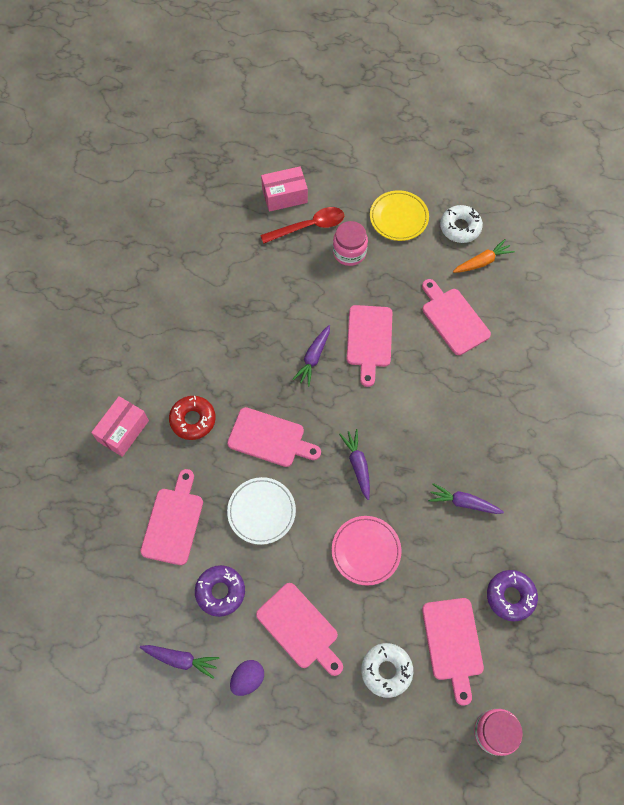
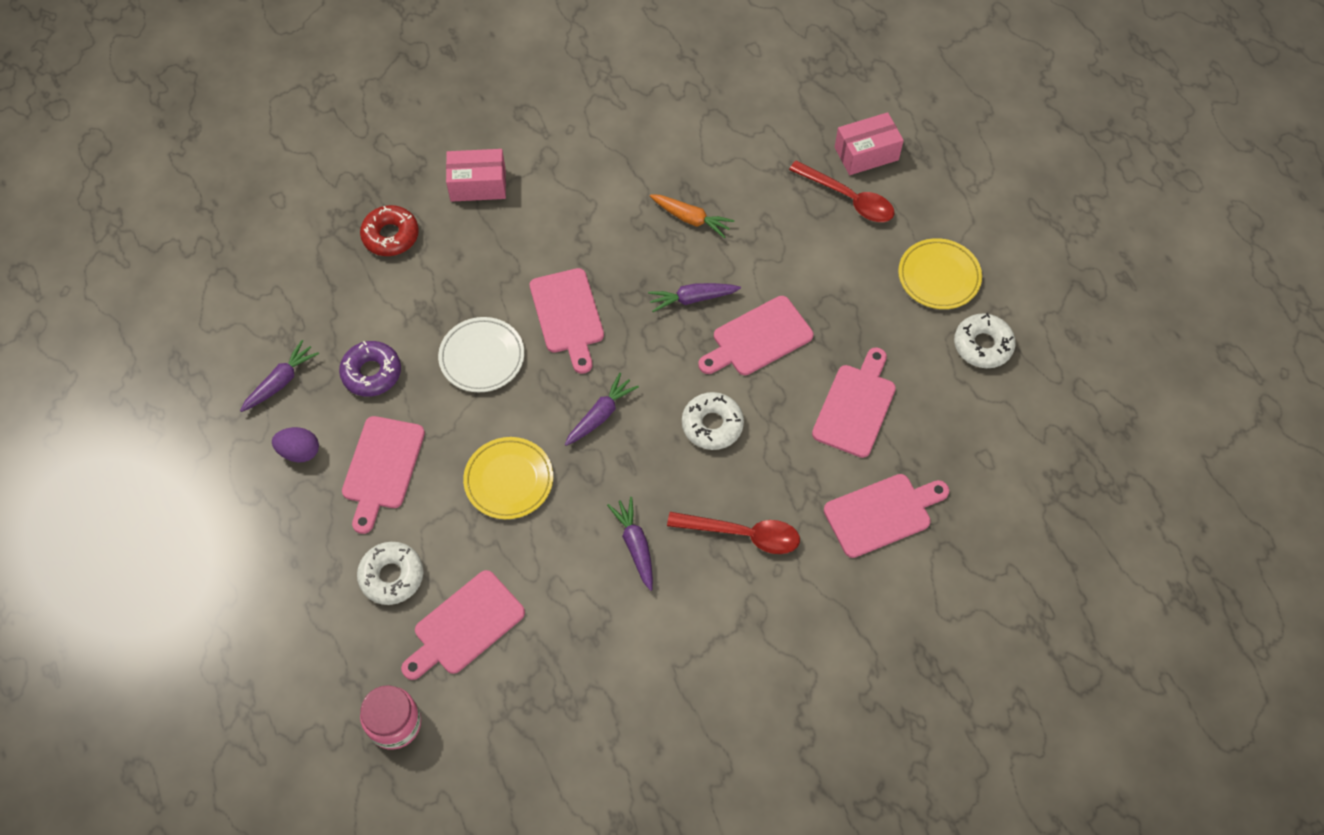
camera: 55 degrees right, 5 degrees down
(173, 522) = (414, 287): pink cutting board -> pink cutting board (882, 514)
(181, 659) = (281, 381): purple carrot -> purple carrot turned 120 degrees counterclockwise
(193, 420) = (535, 235): red donut -> red donut (390, 236)
(285, 196) = (866, 154): pink box -> pink box turned 60 degrees counterclockwise
(349, 252) = (850, 255): pink jar -> none
(366, 551) = (509, 480): pink plate -> yellow plate
(410, 405) = (712, 425): none -> white donut
(482, 262) = (957, 394): orange carrot -> orange carrot (691, 219)
(496, 436) = (742, 534): none -> red spoon
(510, 596) = (559, 656): purple donut -> none

